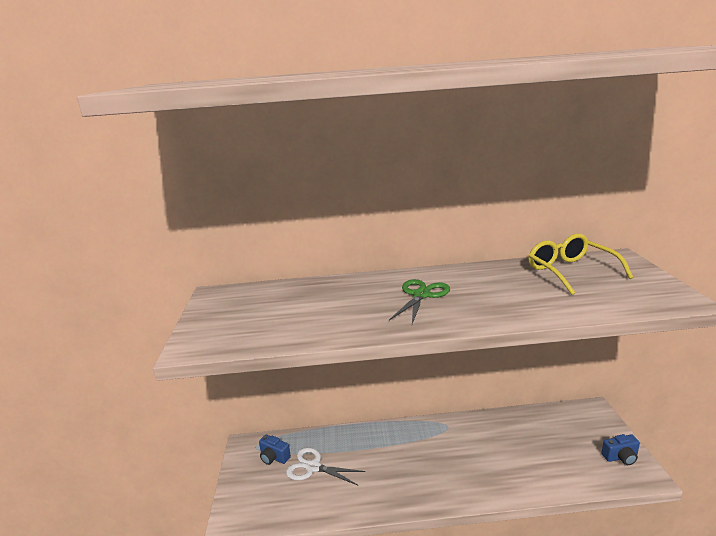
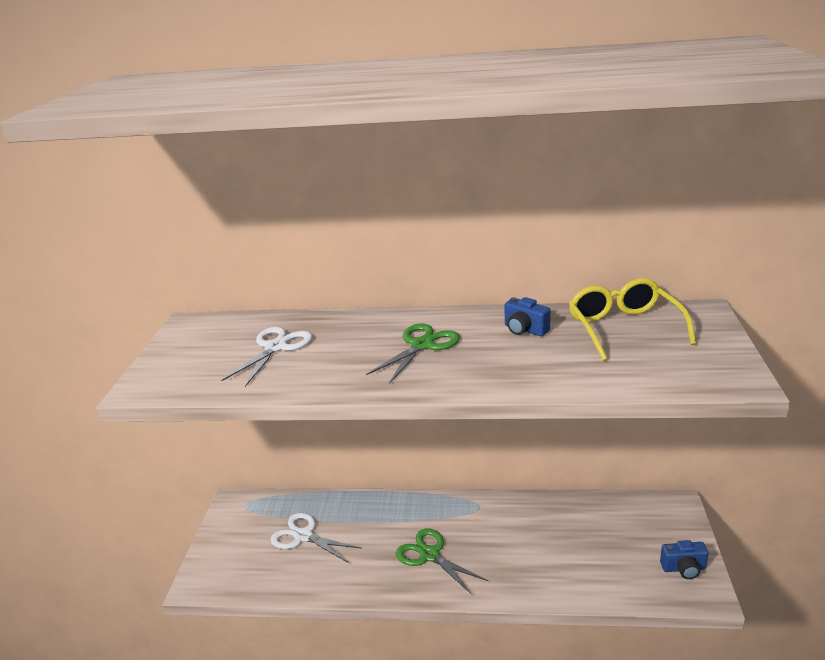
camera: 10 degrees right, 5 degrees up
(274, 457) = (262, 520): blue camera -> blue camera (525, 330)
(299, 306) = (276, 347): none -> white scissors
(422, 470) = (430, 555): none -> green scissors

